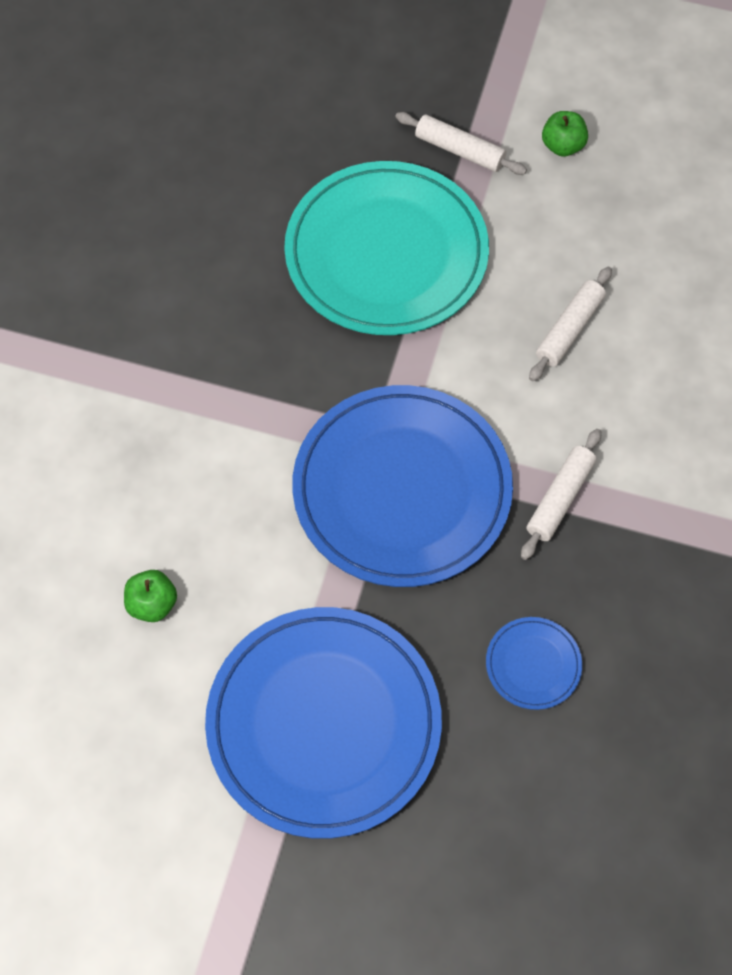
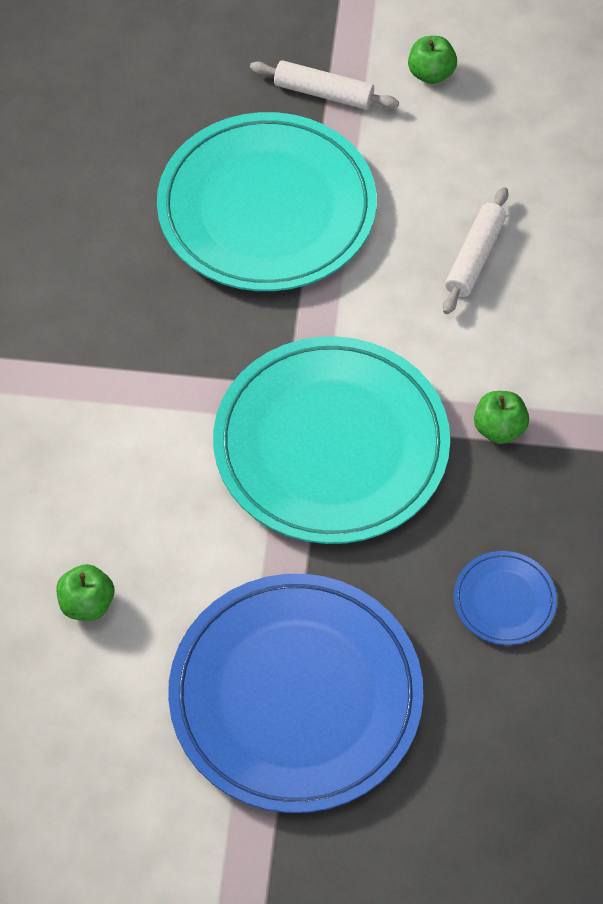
camera: 10 degrees left, 5 degrees down
(402, 489) = (331, 445): blue plate -> turquoise plate
(560, 498) = (499, 428): white rolling pin -> green apple

